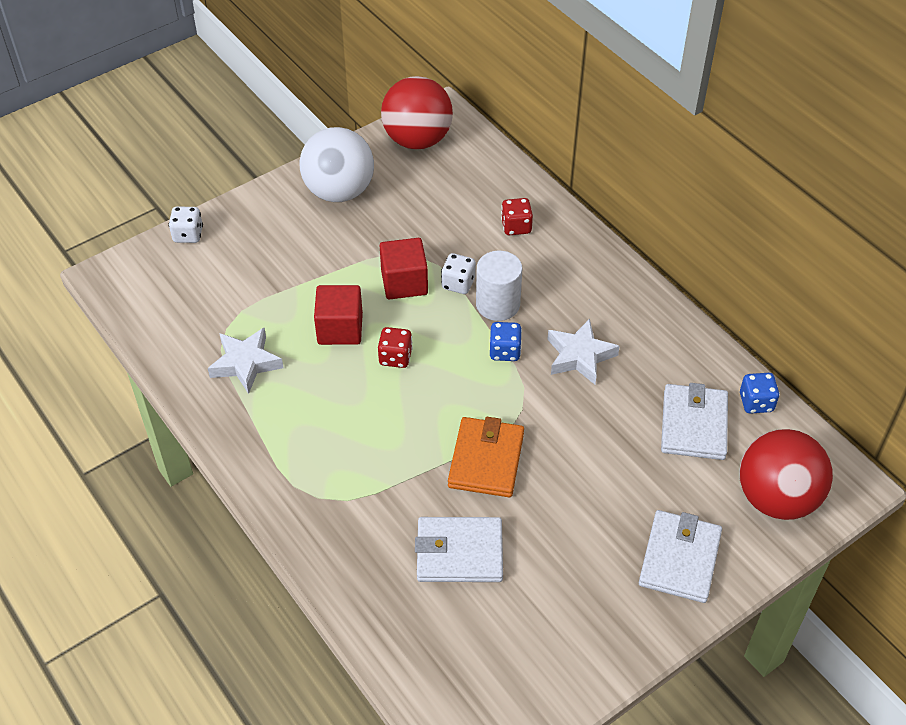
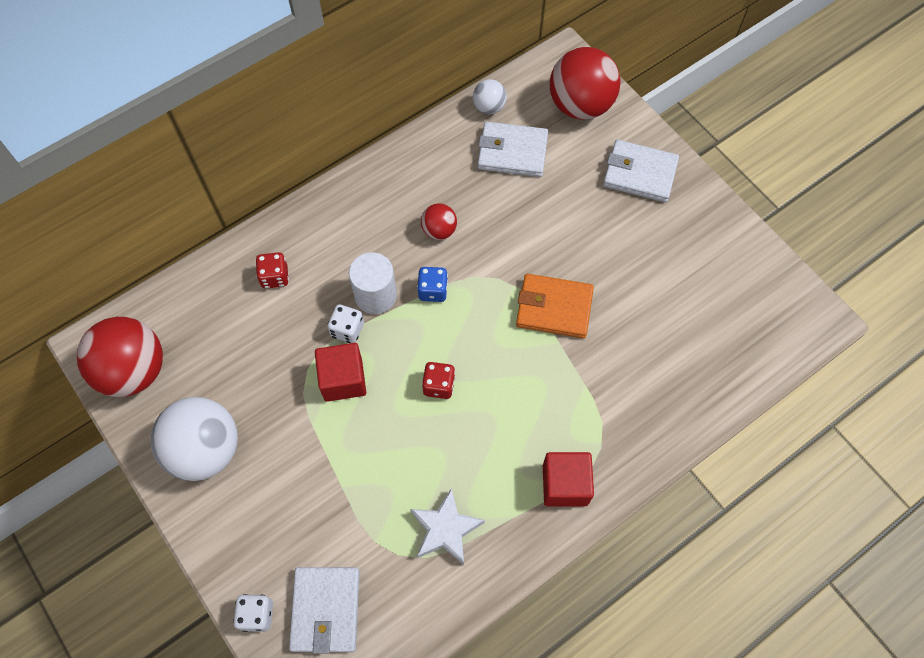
camera: 90 degrees left, 15 degrees up
(340, 329) = (402, 439): red cube -> red cube (565, 485)
(459, 552) = (648, 329): white wallet -> white wallet (325, 610)
(580, 356) = (439, 230): white star -> red ball
(756, 402) = (489, 107): blue dice -> white ball

